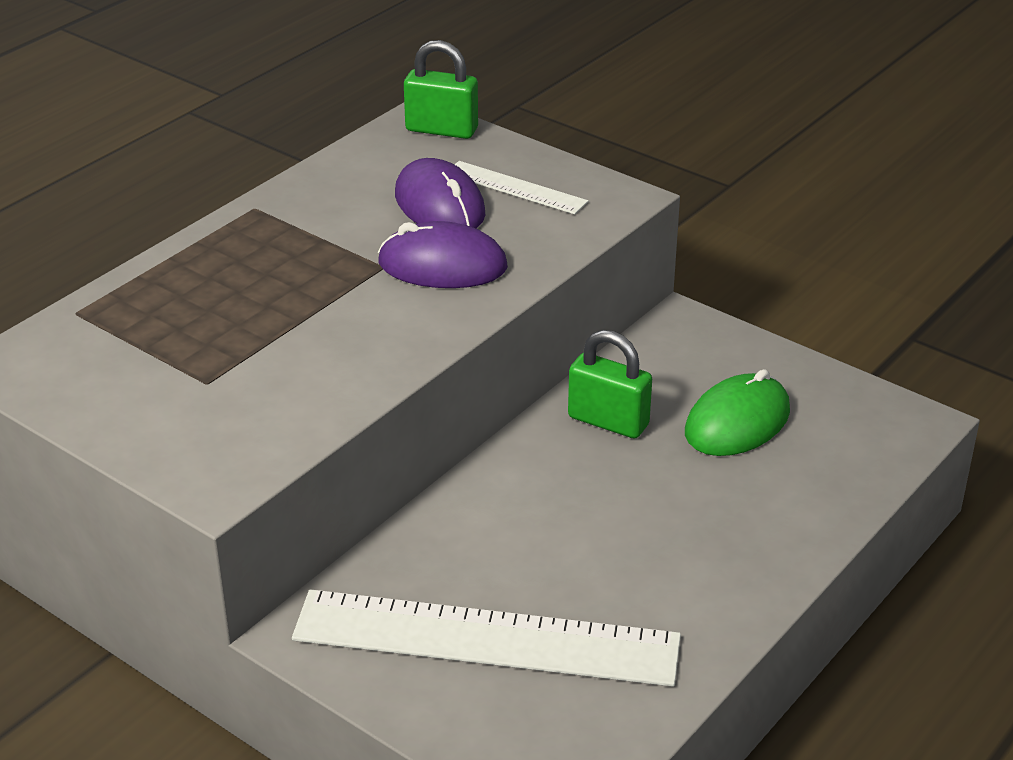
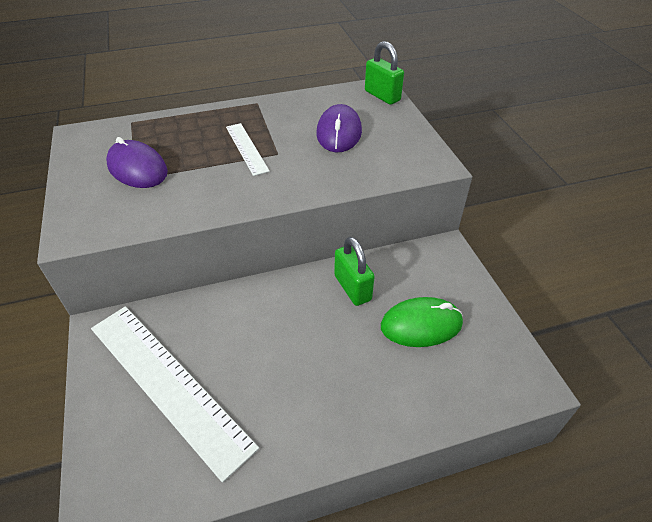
camera: 35 degrees right, 10 degrees up
(442, 265) = (304, 164): purple mouse -> purple mouse (137, 168)
(515, 187) = (386, 138): white ruler -> white ruler (247, 148)

